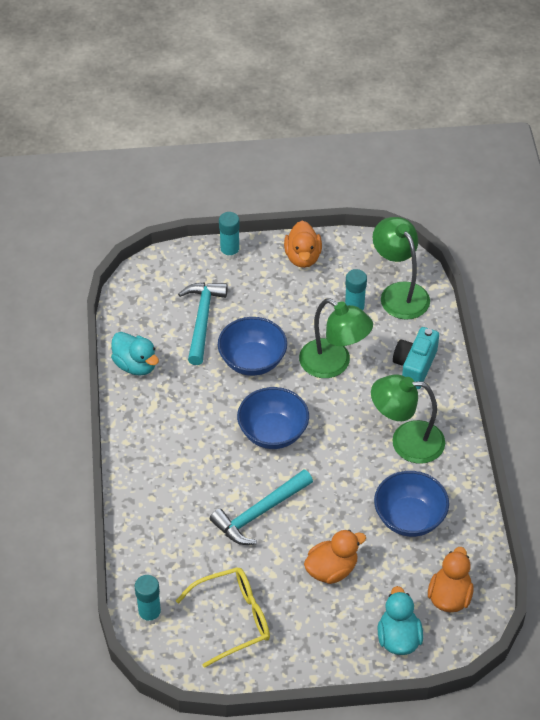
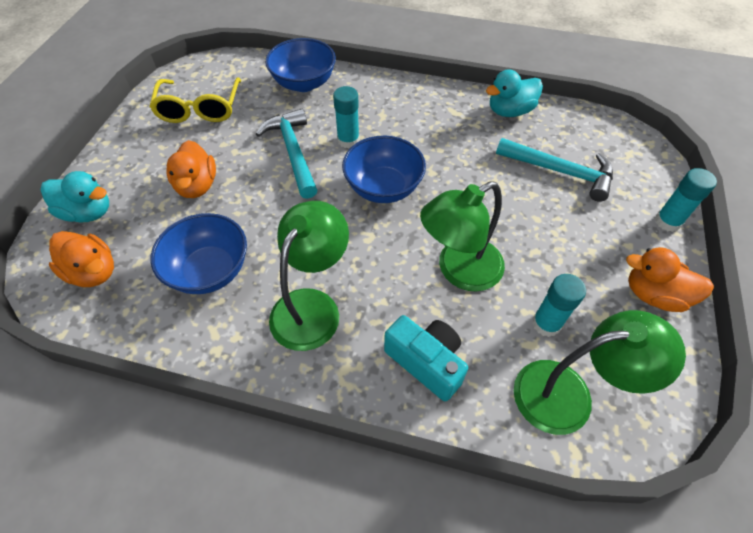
camera: 110 degrees right, 5 degrees up
(150, 614) = (240, 66): turquoise glue stick -> turquoise glue stick (348, 140)
(252, 361) = (488, 197): blue bowl -> blue bowl (304, 83)

